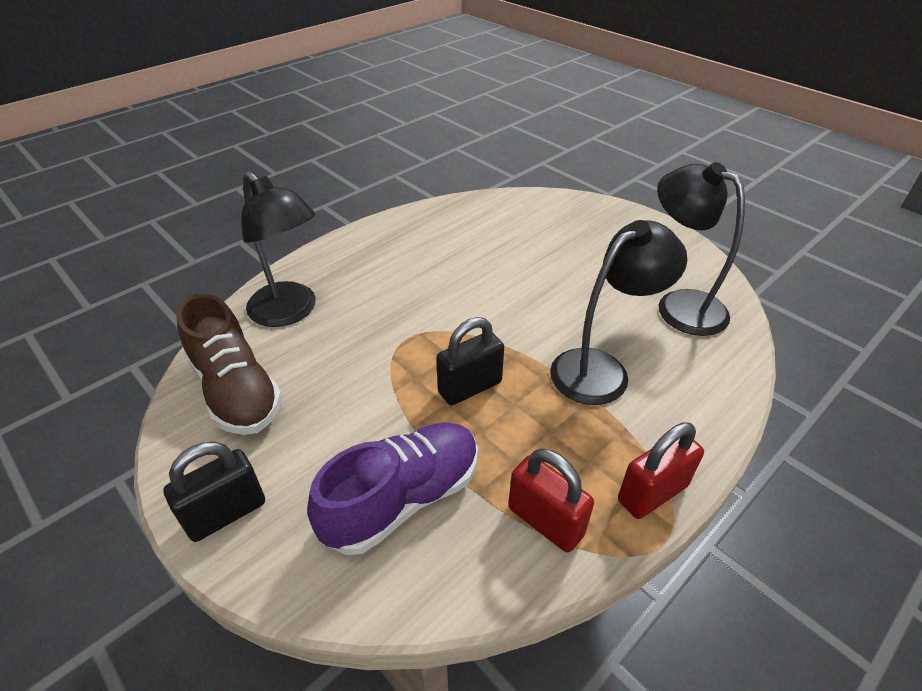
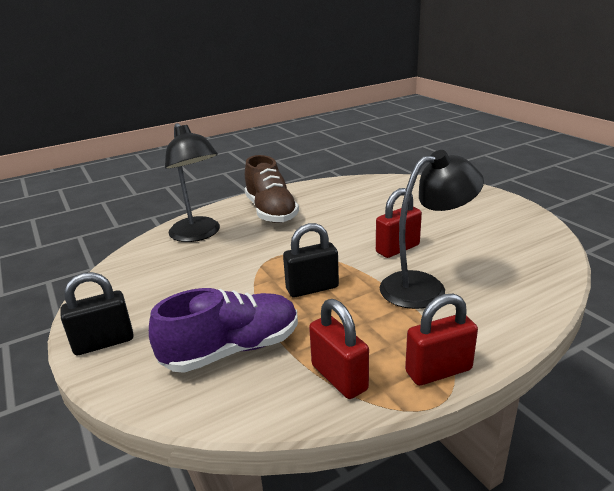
camera: 15 degrees right, 15 degrees down
(236, 390) = (142, 275): brown shoe -> brown shoe (271, 211)
(553, 312) = (397, 249): none -> red padlock
(679, 305) = (509, 252): black lamp -> none

